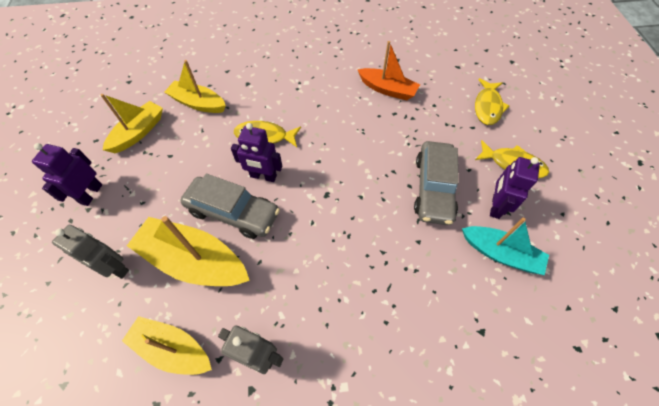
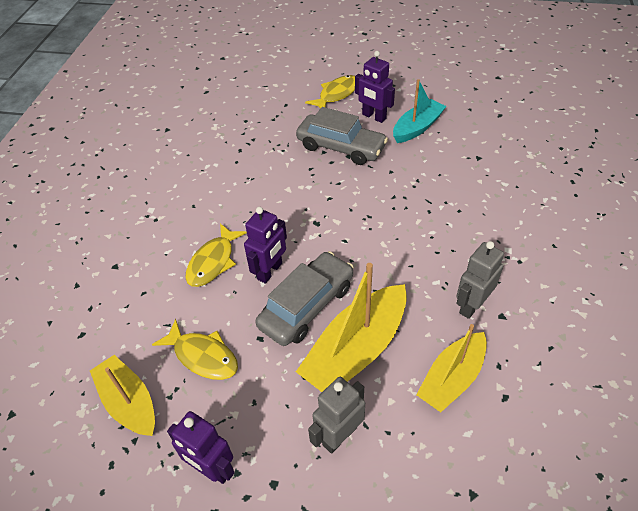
camera: 70 degrees left, 10 degrees down
(198, 103) = (117, 324): yellow boat -> none
(387, 89) = (205, 147): orange boat -> none
(487, 107) = (267, 89): yellow fish -> yellow fish (203, 356)

